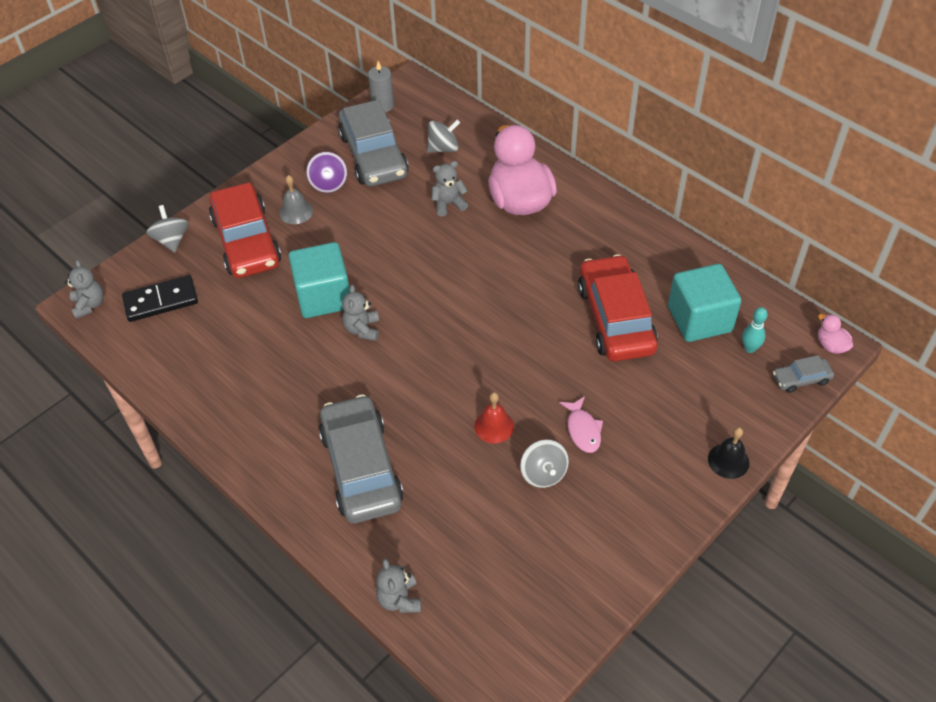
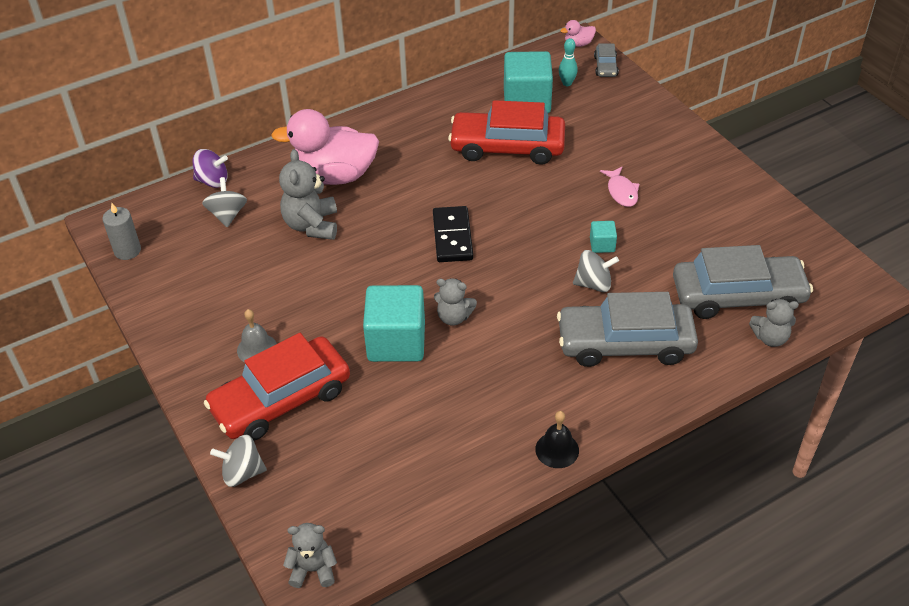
camera: 75 degrees left, 5 degrees down
(161, 301) = (339, 491): black domino -> black domino (452, 237)
(246, 241) = (281, 399): red car -> red car turned 150 degrees clockwise
(328, 184) = (228, 314): purple spinning top -> purple spinning top (212, 181)
(373, 155) = (205, 270): grey car -> grey car (737, 296)
(448, 204) = (312, 225): grey teddy bear -> grey teddy bear, size x1.56
(494, 426) = (602, 245): red bell -> turquoise cube
(543, 473) = (660, 224): grey spinning top -> grey spinning top (593, 284)
(583, 430) = (621, 192): pink fish -> pink fish turned 75 degrees clockwise
(728, 460) = (672, 121): black bell -> black bell (557, 450)

